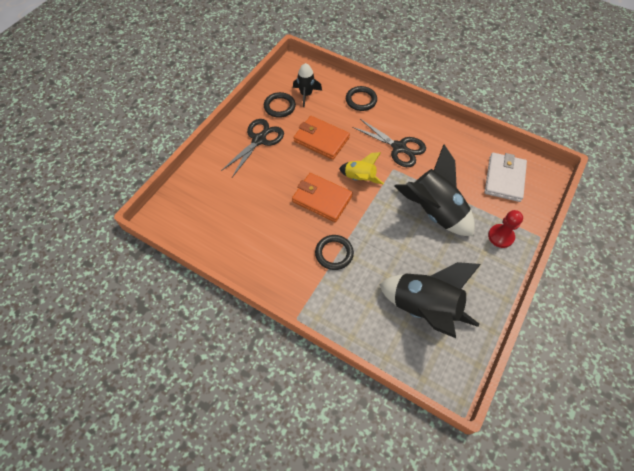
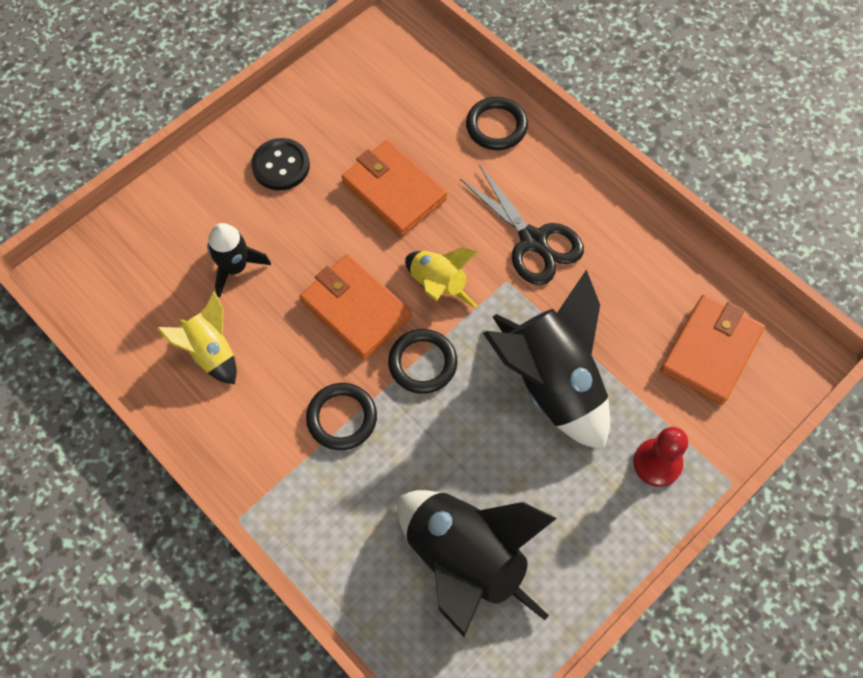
camera: 15 degrees right, 5 degrees up
(252, 237) = (211, 352): none -> yellow rocket
(259, 140) = (281, 166): black scissors -> black button
(279, 106) = (340, 106): black ring -> black ring (422, 363)
(306, 94) = (397, 91): black rocket -> black rocket (235, 267)
(504, 179) = (710, 351): white wallet -> orange wallet

